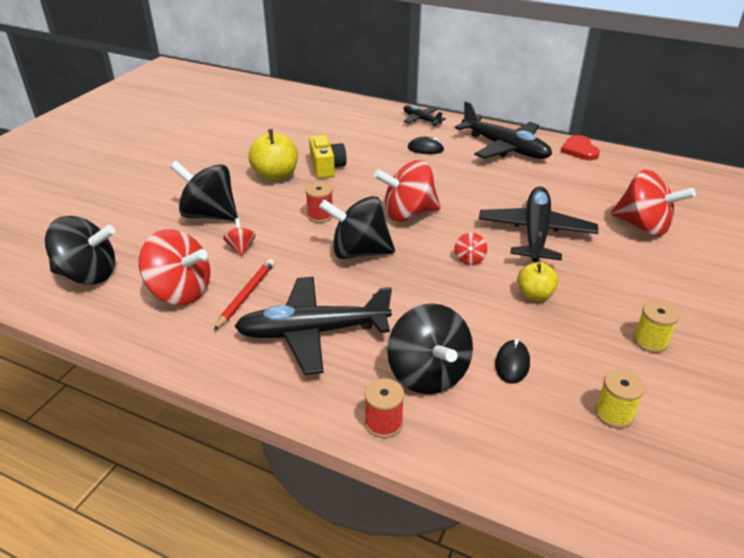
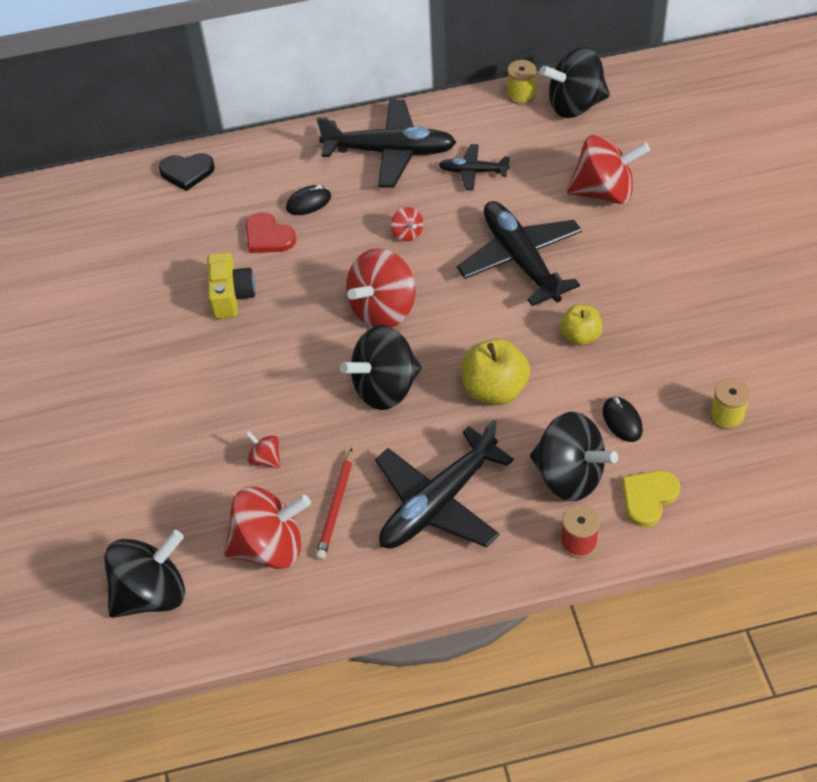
camera: 35 degrees left, 15 degrees up
(209, 215) = (181, 441): black spinning top -> black spinning top (575, 105)
(246, 295) = (336, 507): red pencil -> red pencil turned 150 degrees counterclockwise
(275, 176) = (188, 343): yellow apple -> yellow apple (494, 390)
(320, 215) = (298, 367): red spool -> none
(326, 167) = (231, 296): yellow camera -> yellow camera turned 45 degrees clockwise
(373, 111) = (187, 172): none -> black heart
(421, 120) = (257, 156): black plane -> black plane (473, 172)
(469, 259) = (491, 331): red spinning top -> red spinning top (407, 233)
(478, 429) = (648, 498): none -> yellow heart
(579, 150) = (466, 112): red heart -> red heart (268, 236)
(650, 341) = (702, 327): yellow spool -> yellow spool (521, 95)

